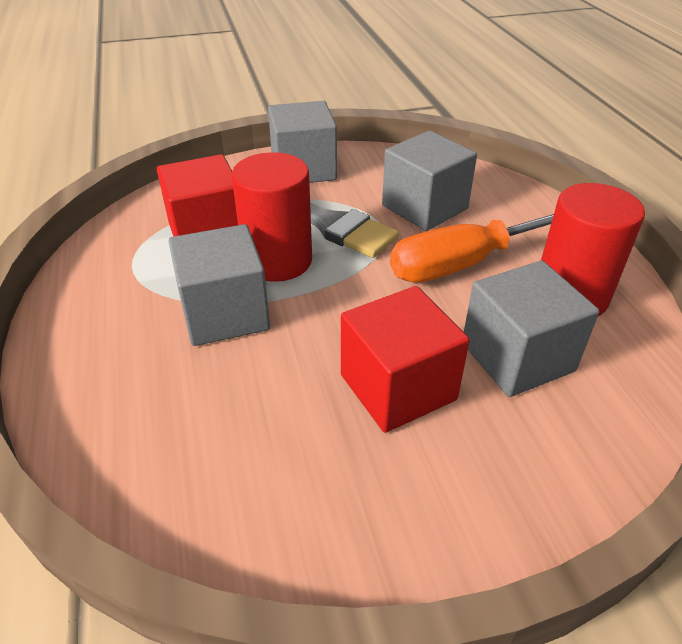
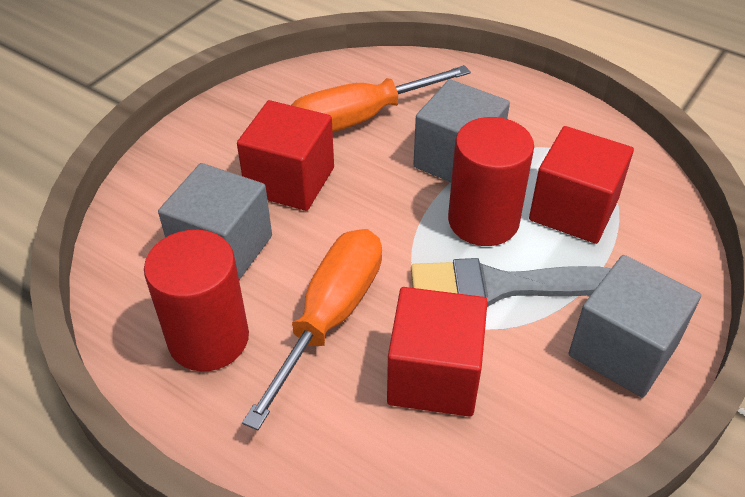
camera: 140 degrees right, 5 degrees up
(250, 417) = (359, 119): none -> orange screwdriver
(424, 207) = (434, 375): grey cube -> red cube

